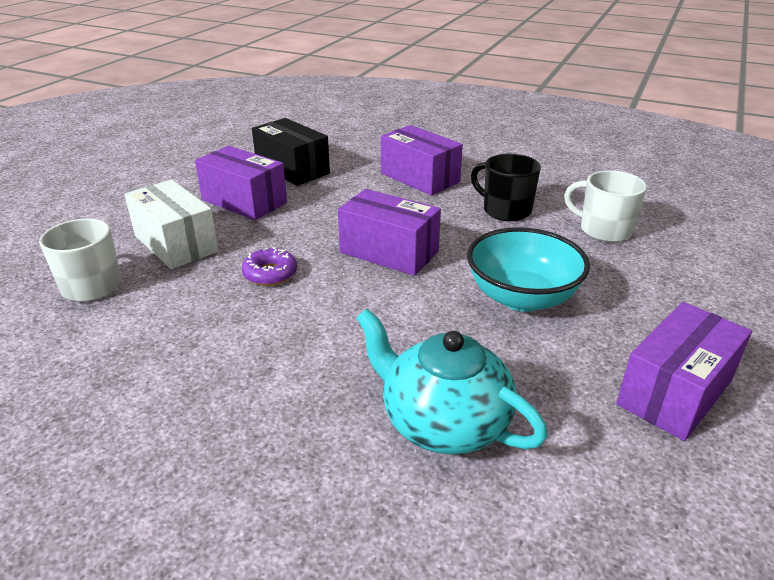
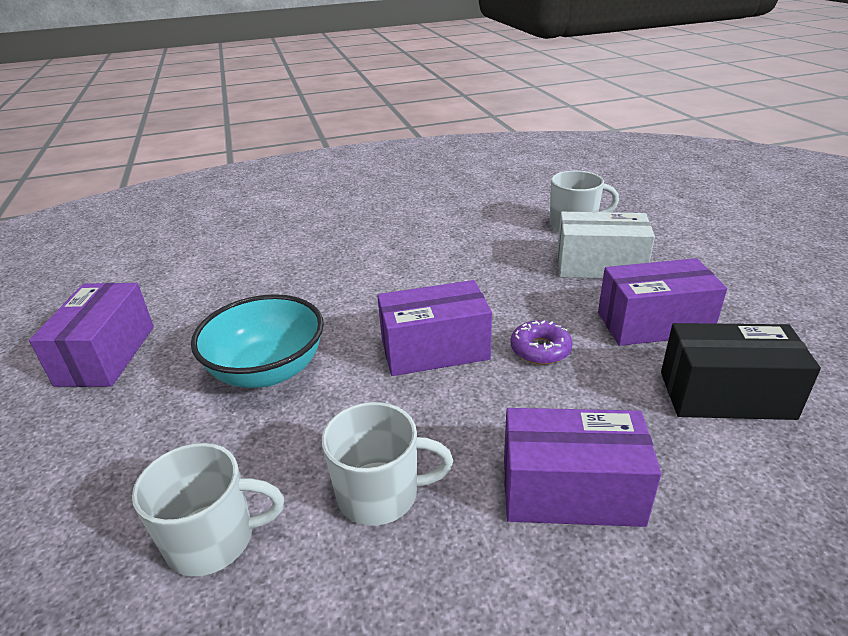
camera: 140 degrees right, 0 degrees up
(270, 273) = (491, 284): purple donut -> purple donut (540, 349)
(443, 422) = (264, 271): turquoise teapot -> none
(505, 210) = (380, 494): black mug -> white mug

